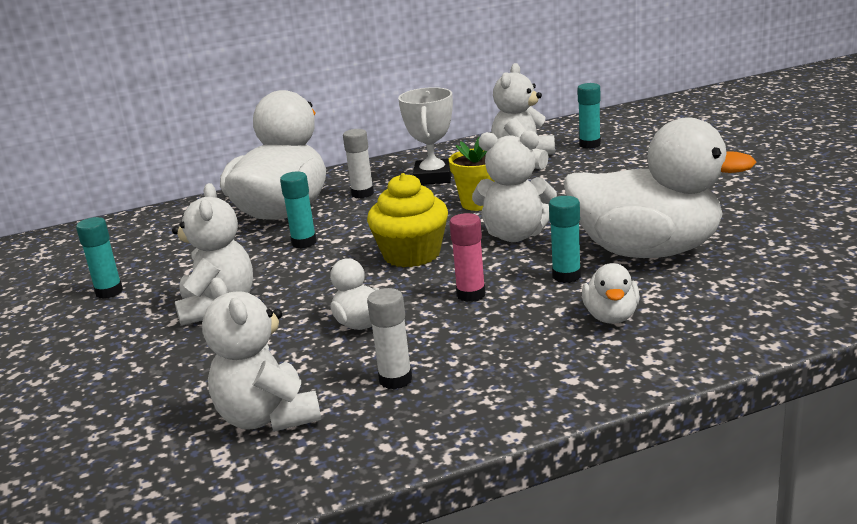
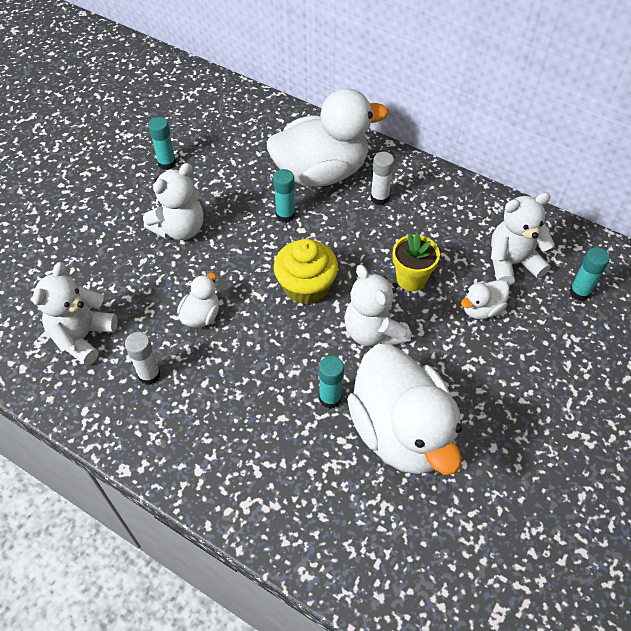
camera: 50 degrees right, 30 degrees up
(433, 177) = (437, 223): white trophy -> none
(471, 294) = (271, 355): pink glue stick -> none
(611, 317) = (288, 455): white duck -> white duck (481, 309)

